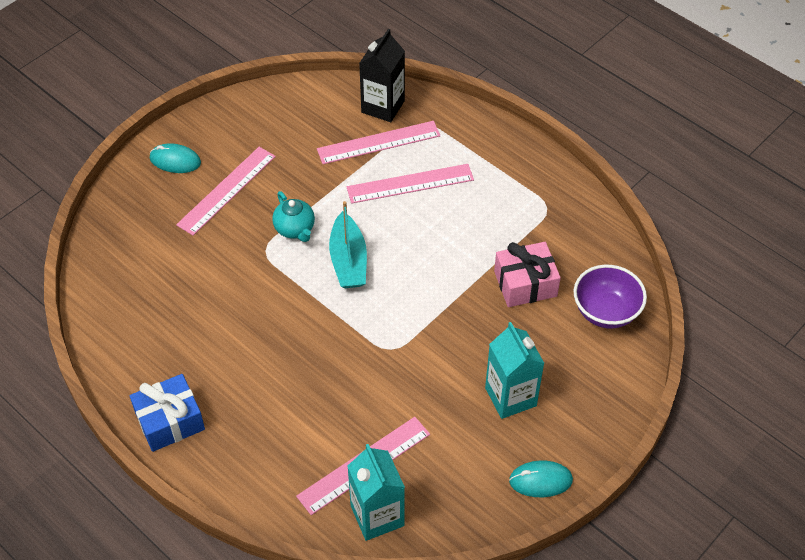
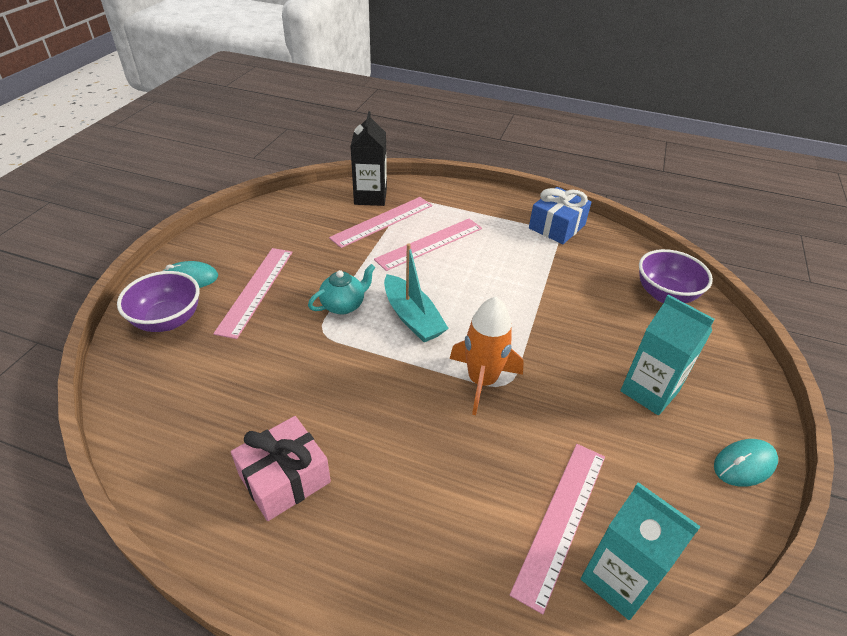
camera: 25 degrees left, 10 degrees down
(145, 199) = (168, 320): none -> purple bowl
(170, 421) = (296, 557): blue gift -> blue gift (557, 227)
(295, 229) = (344, 305): turquoise teapot -> turquoise teapot turned 75 degrees counterclockwise
(373, 339) = (482, 381): none -> orange rocket
(525, 284) = (583, 292): pink gift -> pink gift (284, 478)

